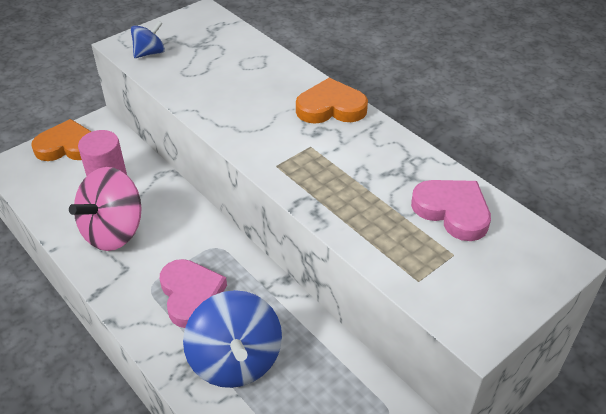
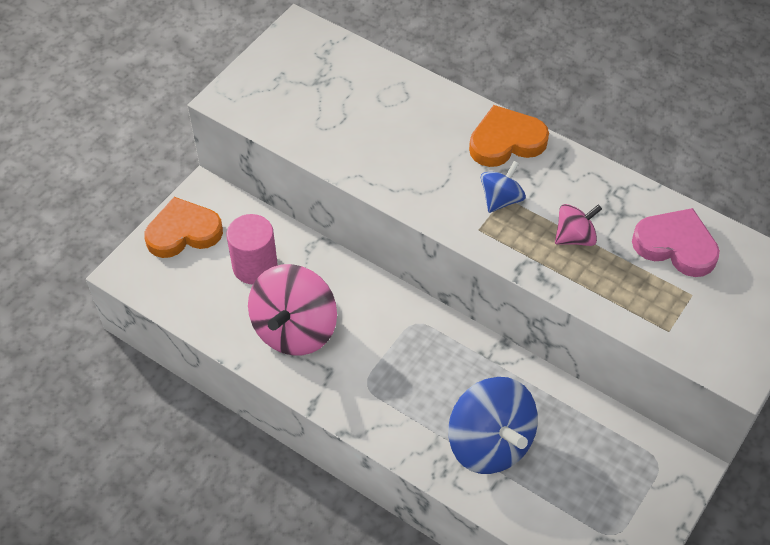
camera: 15 degrees left, 10 degrees up
(150, 53) = (266, 105): blue spinning top -> blue spinning top (501, 199)
(191, 295) = (413, 384): pink heart -> none
(359, 187) = (575, 237): none -> pink spinning top

